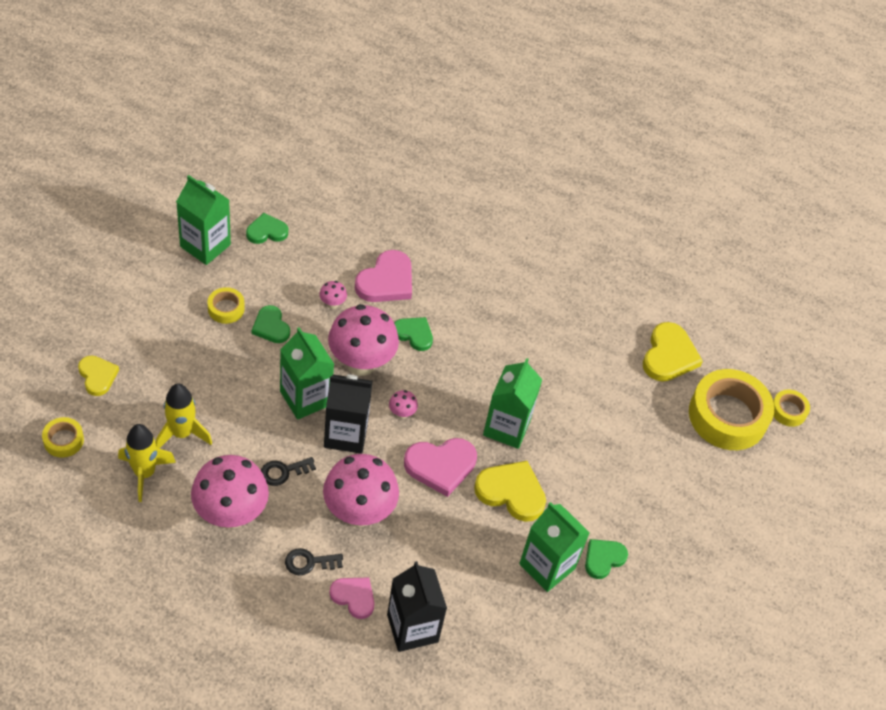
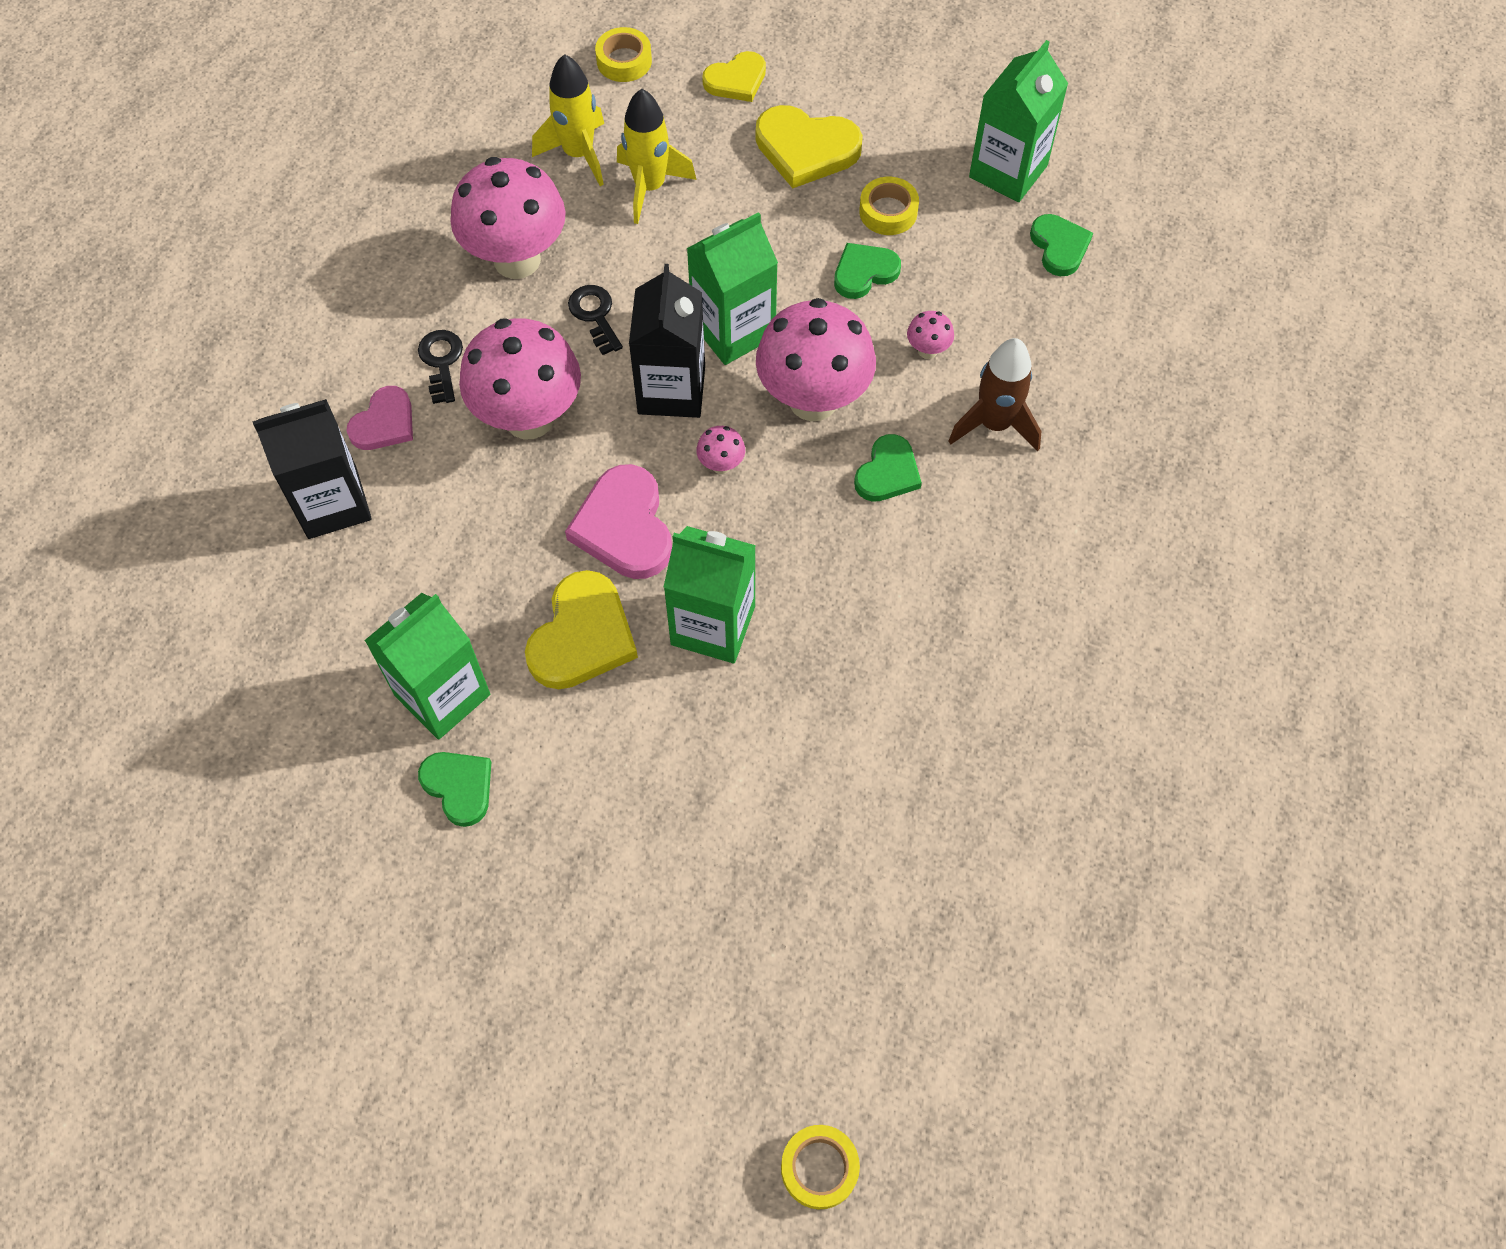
camera: 95 degrees right, 10 degrees up
(386, 281) = (994, 424): pink heart -> brown rocket
(669, 355) = (919, 918): yellow heart -> yellow heart (806, 149)
(727, 416) = (789, 1033): yellow tape -> none

